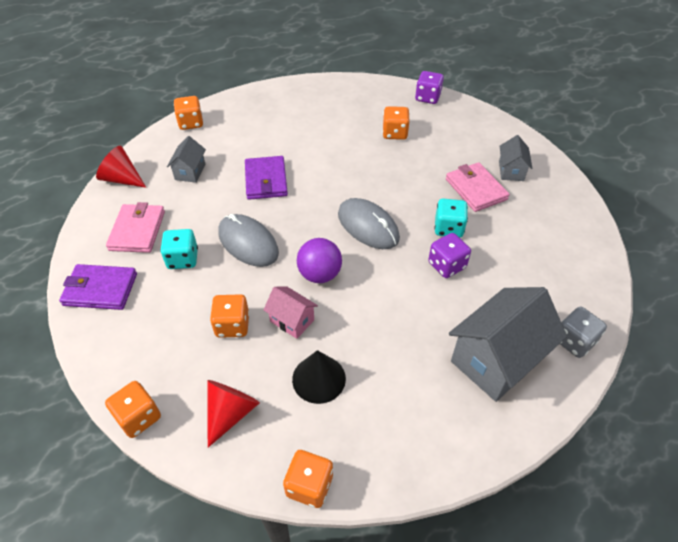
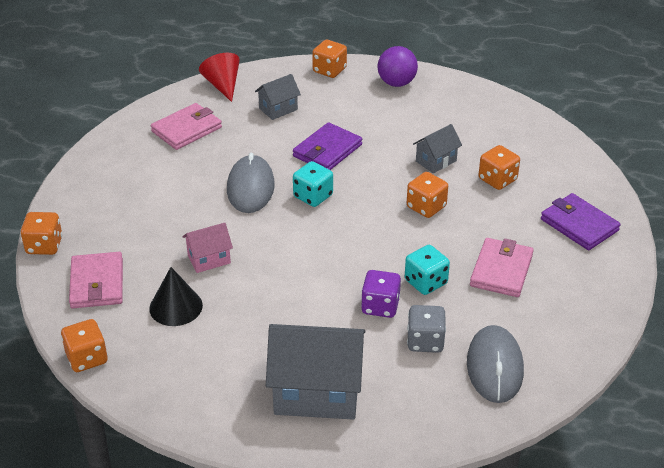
camera: 45 degrees right, 10 degrees down
(100, 289) = (116, 153): purple wallet -> purple wallet (579, 225)
(183, 259) = (191, 169): turquoise dice -> turquoise dice (313, 196)
(231, 412) = (97, 283): red cone -> pink wallet
(232, 325) = (166, 234): orange dice -> orange dice (426, 207)
(292, 320) = (209, 259): pink house -> pink house turned 75 degrees clockwise
(320, 274) = (271, 244): purple ball -> purple ball (396, 83)
(368, 226) = (359, 236): grey mouse -> grey mouse (495, 367)
(427, 97) = (582, 168): purple dice -> none
(511, 171) = (563, 278): grey house -> grey house (436, 161)
(574, 341) = (400, 430): grey dice -> grey dice (425, 341)

